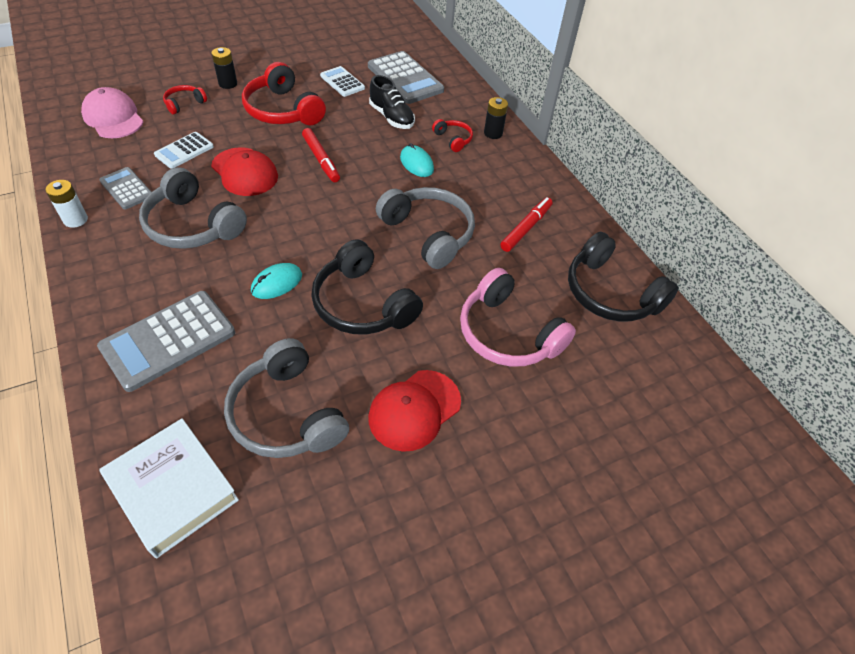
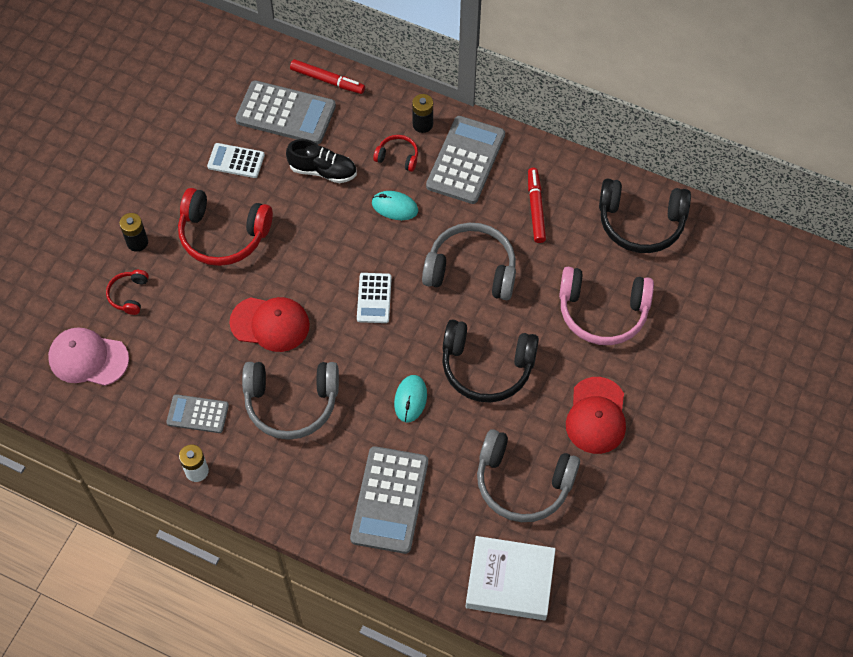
camera: 35 degrees left, 10 degrees up
(184, 151) = (194, 343): white calculator -> white calculator (374, 298)
(321, 159) = (315, 262): red marker -> red marker (327, 80)
(502, 169) = (466, 160): none -> grey calculator

